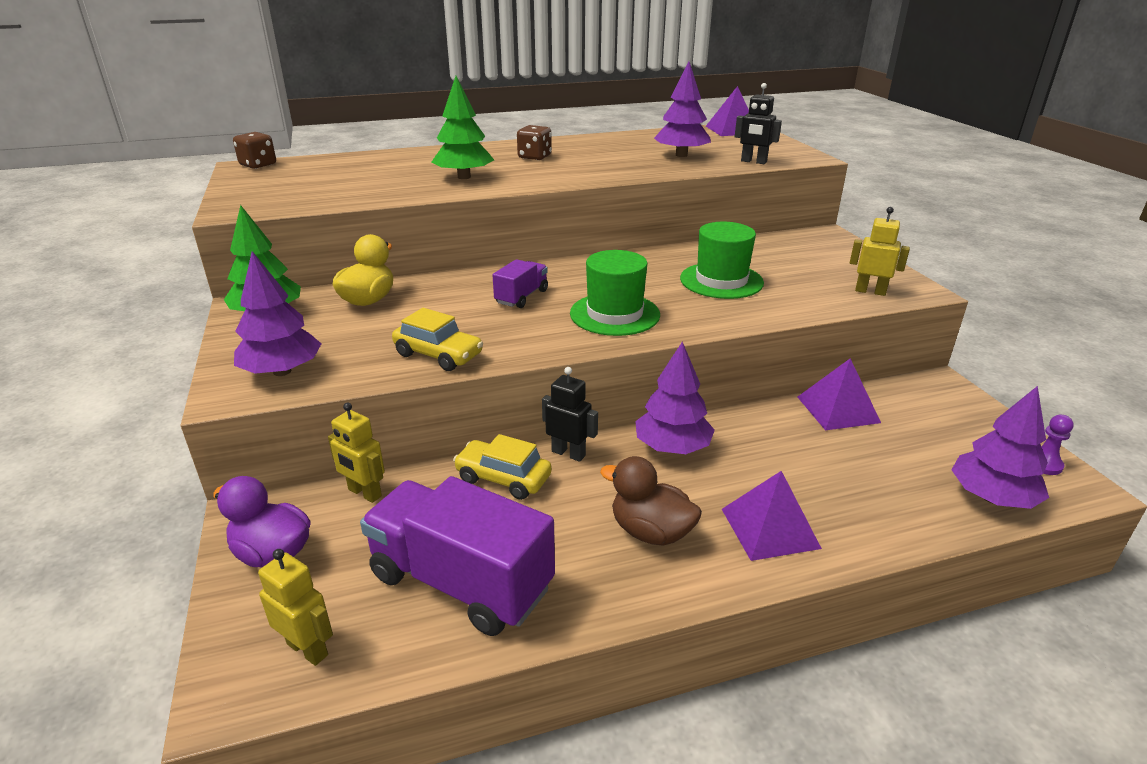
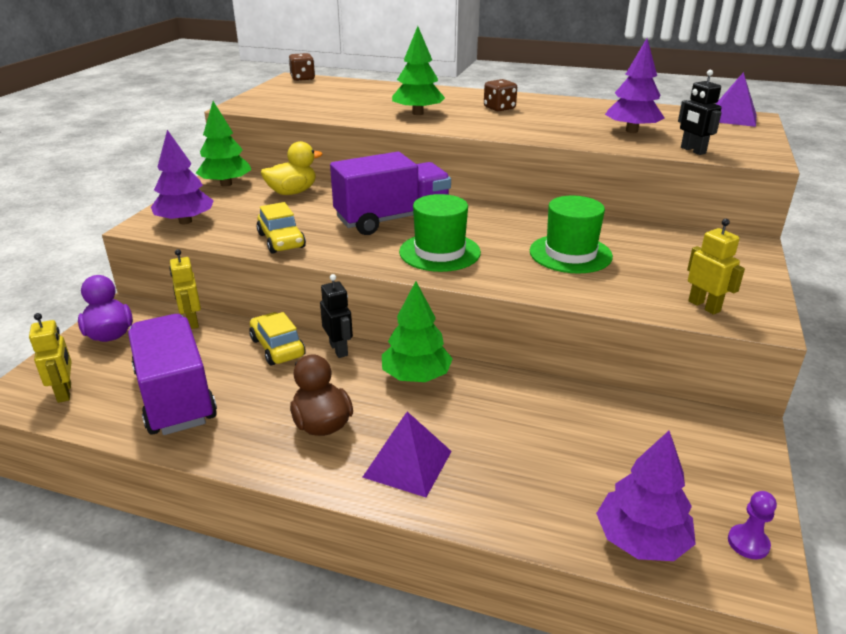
camera: 35 degrees right, 0 degrees up
(522, 297) = (392, 219): purple truck -> purple truck, size x2.05
(672, 447) = (416, 376): purple tree -> green tree
(838, 409) = (599, 407): purple pyramid -> none

